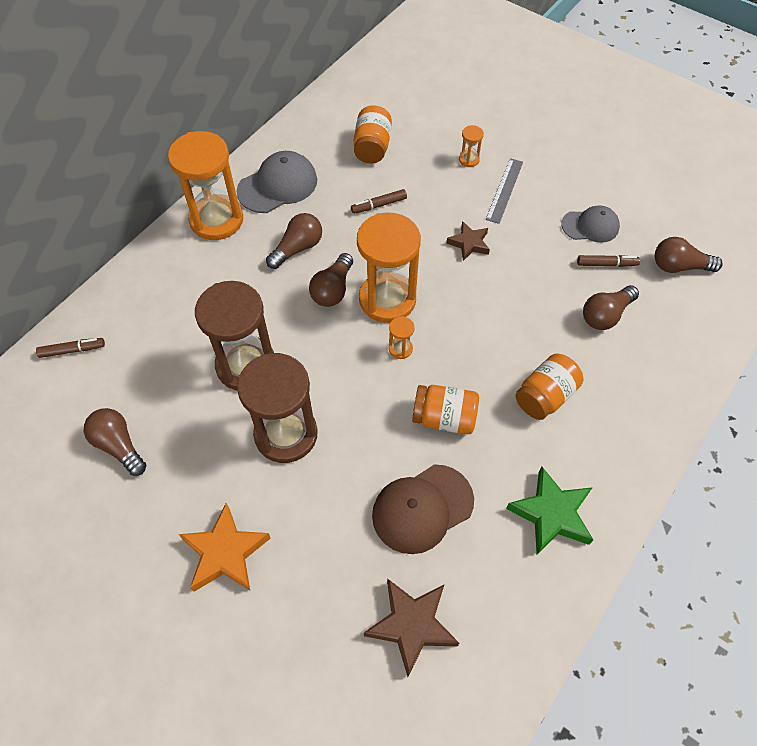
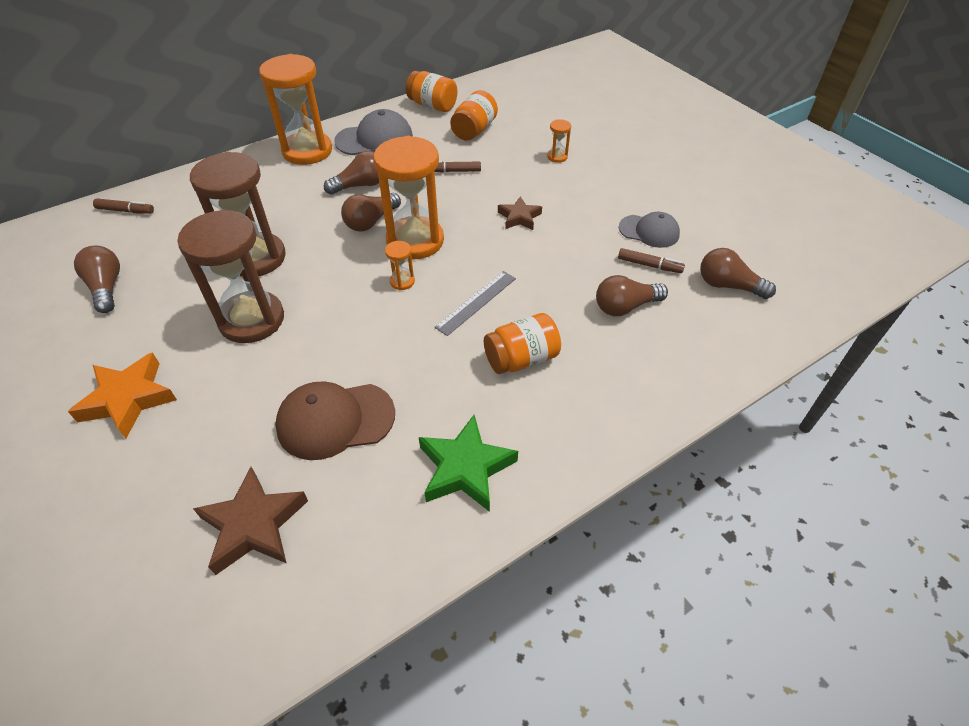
camera: 20 degrees right, 10 degrees down
(444, 418) = (407, 349): orange jar -> orange jar (432, 105)
(504, 190) = (578, 185): grey ruler -> grey ruler (476, 302)

